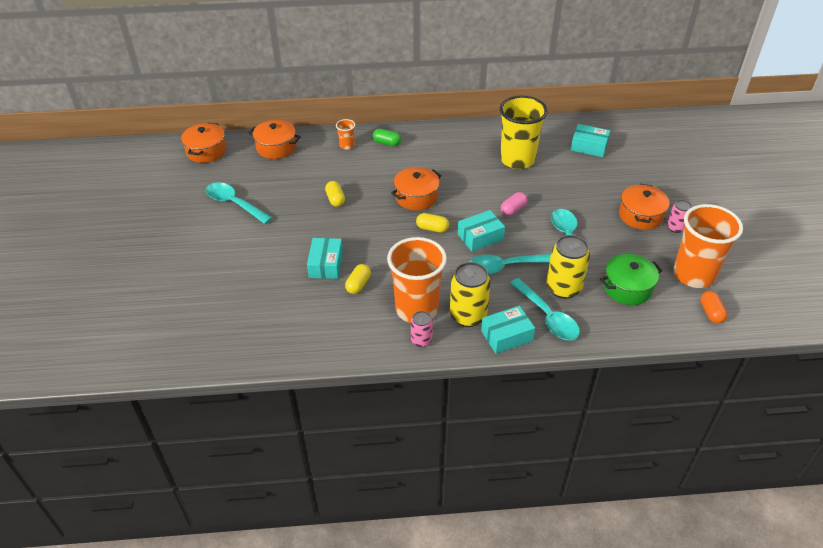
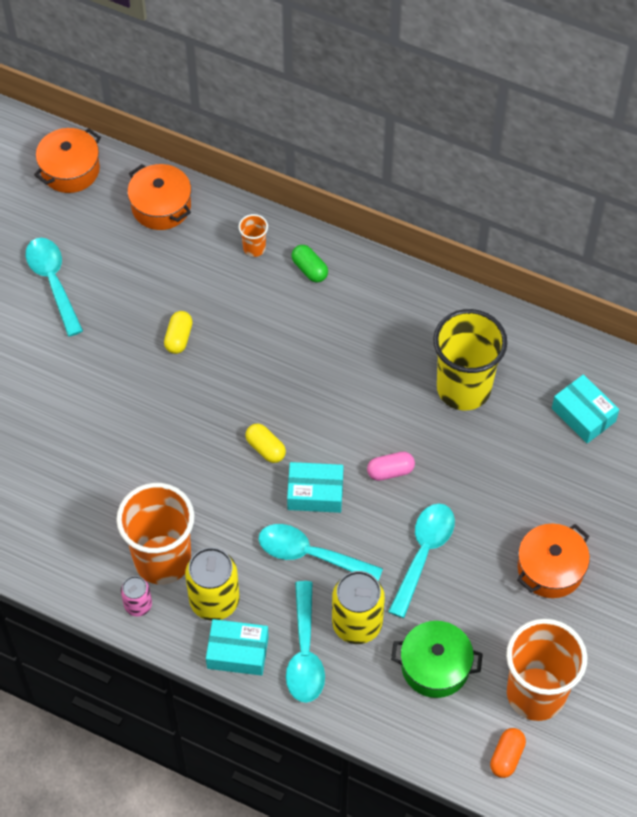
camera: 30 degrees right, 15 degrees up
(326, 264) = (102, 438): turquoise box -> none
(358, 284) = (120, 488): yellow capsule -> none
(416, 197) = (282, 386): orange pot -> none
(675, 228) = (580, 612): pink can -> none

